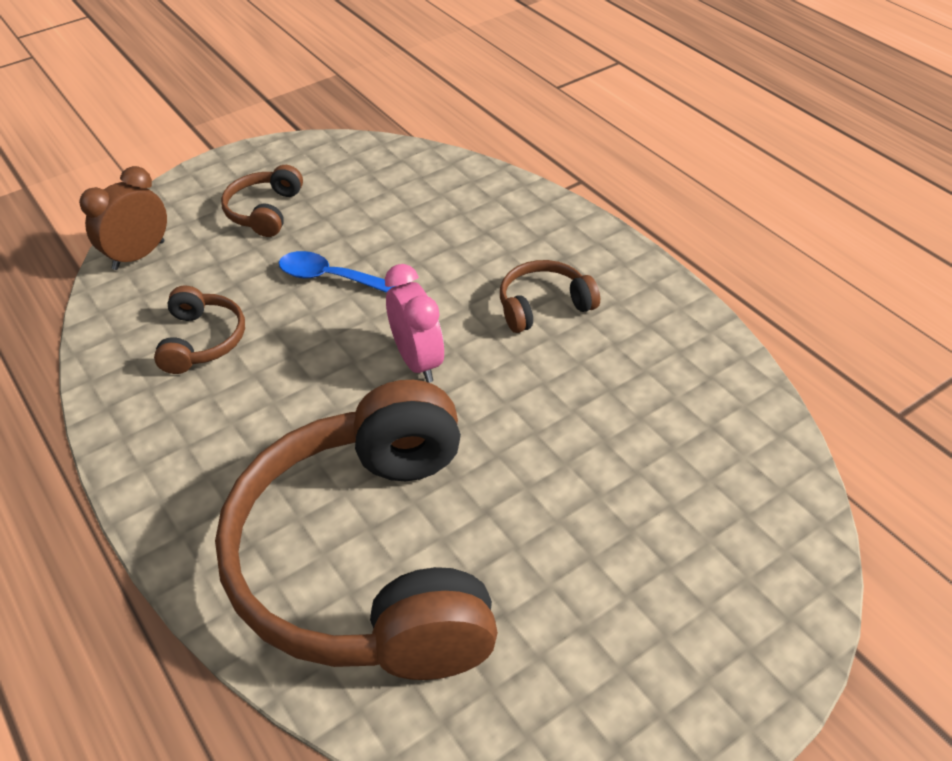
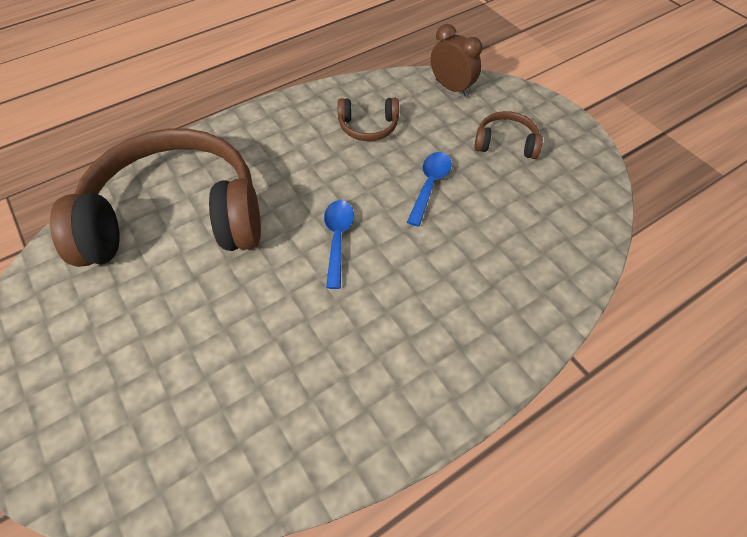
camera: 90 degrees right, 10 degrees up
(418, 361) = (337, 239): pink clock -> blue spoon
(544, 306) = (394, 325): brown headphones -> none

